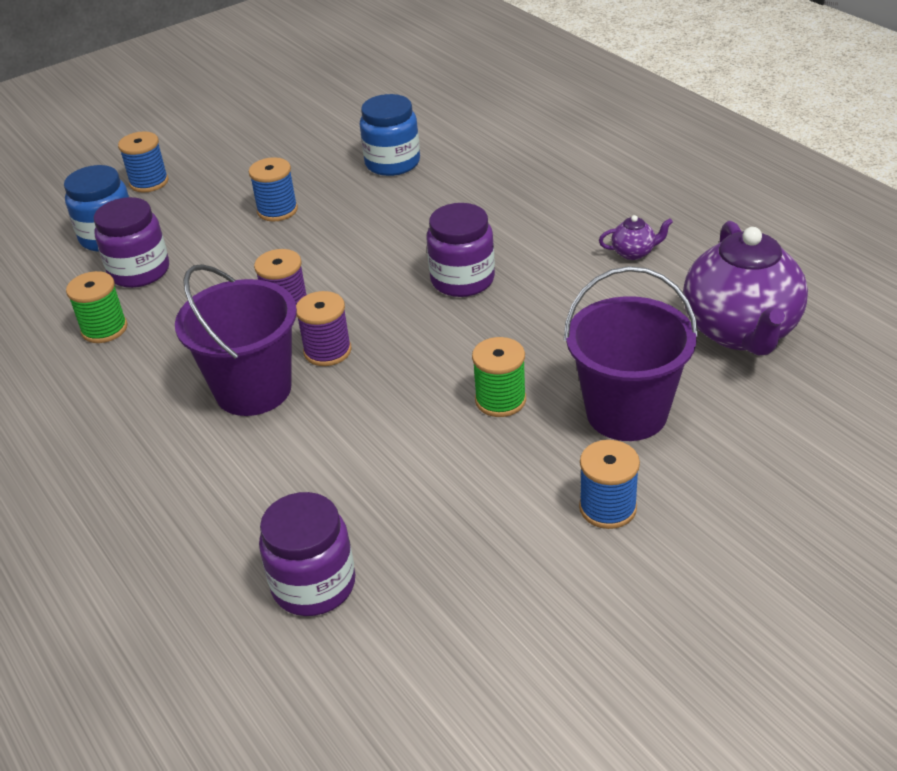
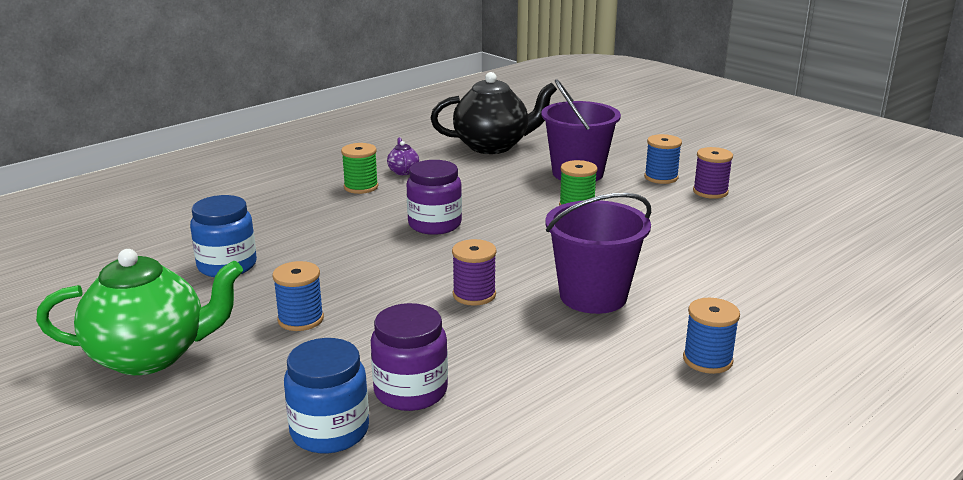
camera: 100 degrees left, 15 degrees down
(104, 329) = (520, 394): green spool -> green spool (361, 187)
(149, 182) = (197, 424): blue spool -> blue spool (707, 360)
(248, 151) = (151, 356): none -> green teapot
(314, 585) = (775, 251): purple jar -> none
(327, 351) = (535, 270): purple spool -> purple spool (710, 192)
(741, 332) = (493, 146): purple teapot -> black teapot

